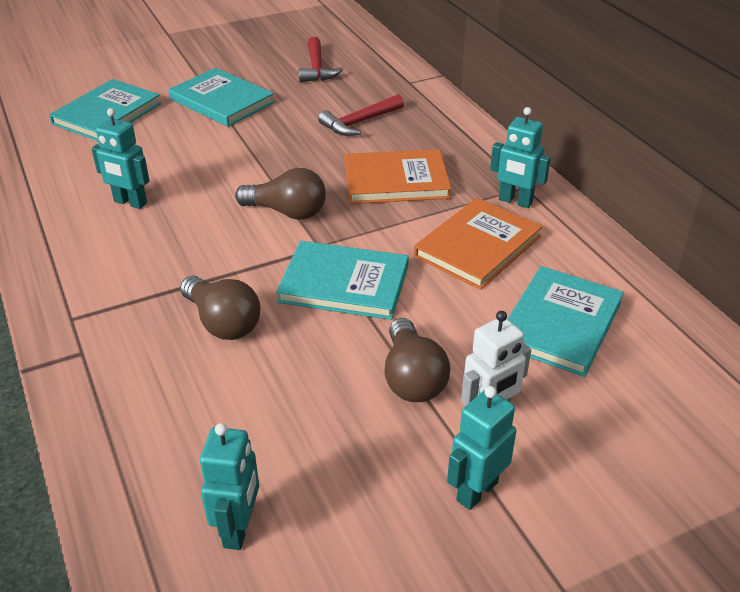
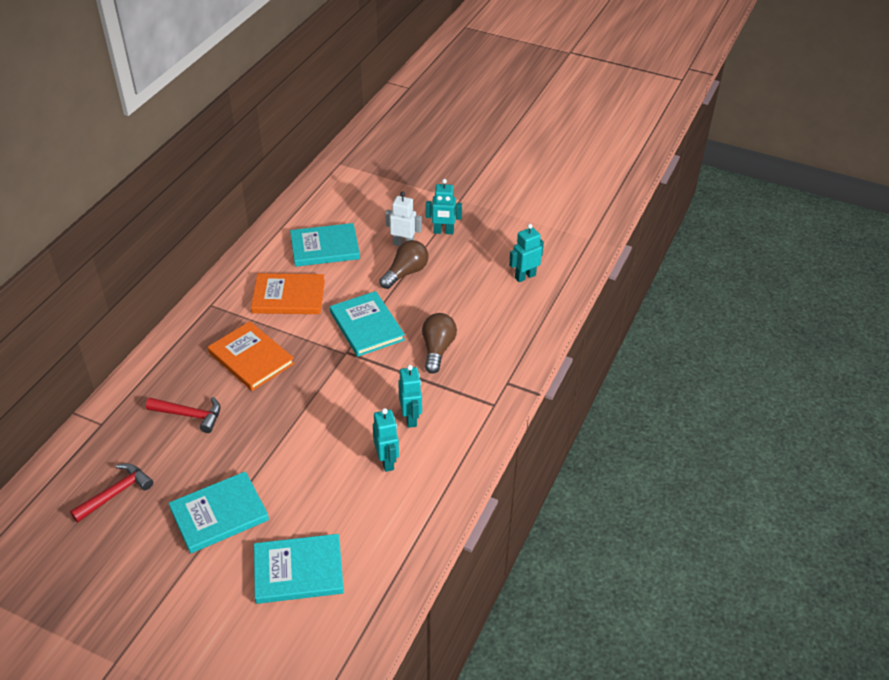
camera: 130 degrees left, 5 degrees up
(222, 101) = (219, 514): turquoise book -> turquoise book turned 60 degrees clockwise
(287, 212) = (327, 384): brown light bulb -> none
(515, 201) = (230, 302): turquoise robot -> turquoise robot (411, 418)

